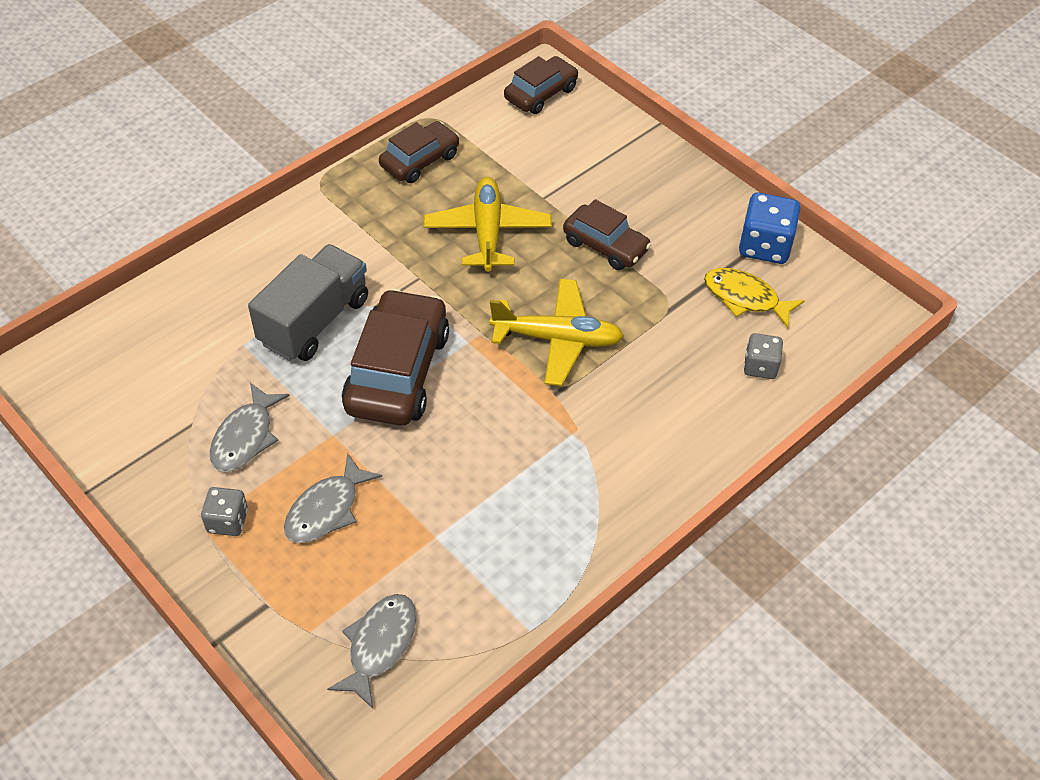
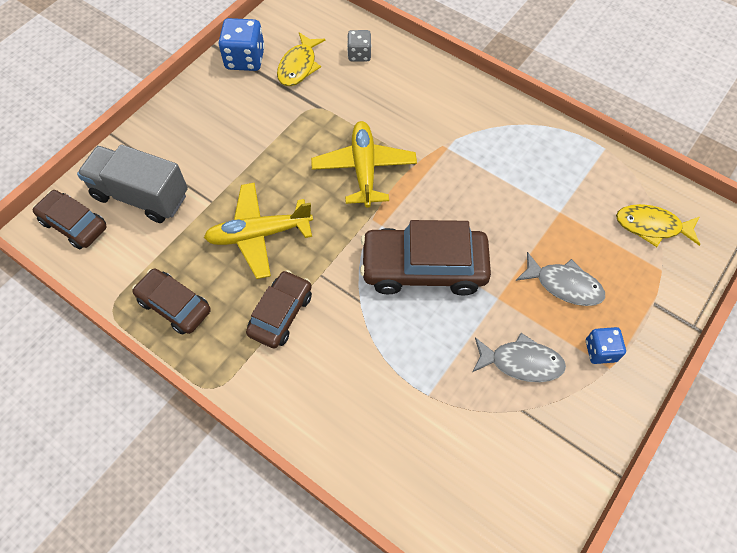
camera: 100 degrees left, 10 degrees up
(227, 521) = (600, 351): grey dice -> blue dice
(314, 321) = (387, 344): grey truck -> grey truck (141, 196)
(379, 645) = (652, 226): grey fish -> yellow fish
(605, 245) = (261, 152): brown car -> brown car (281, 314)

